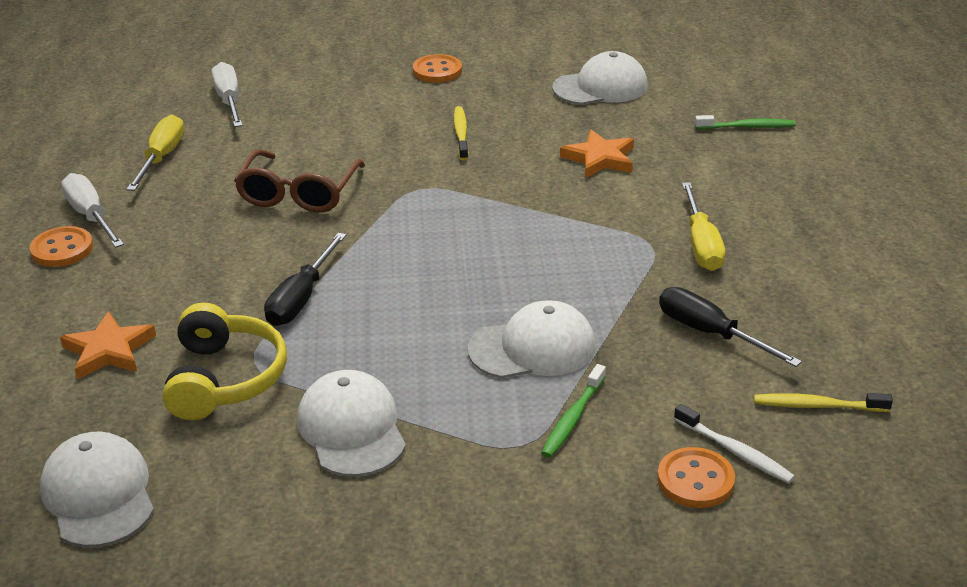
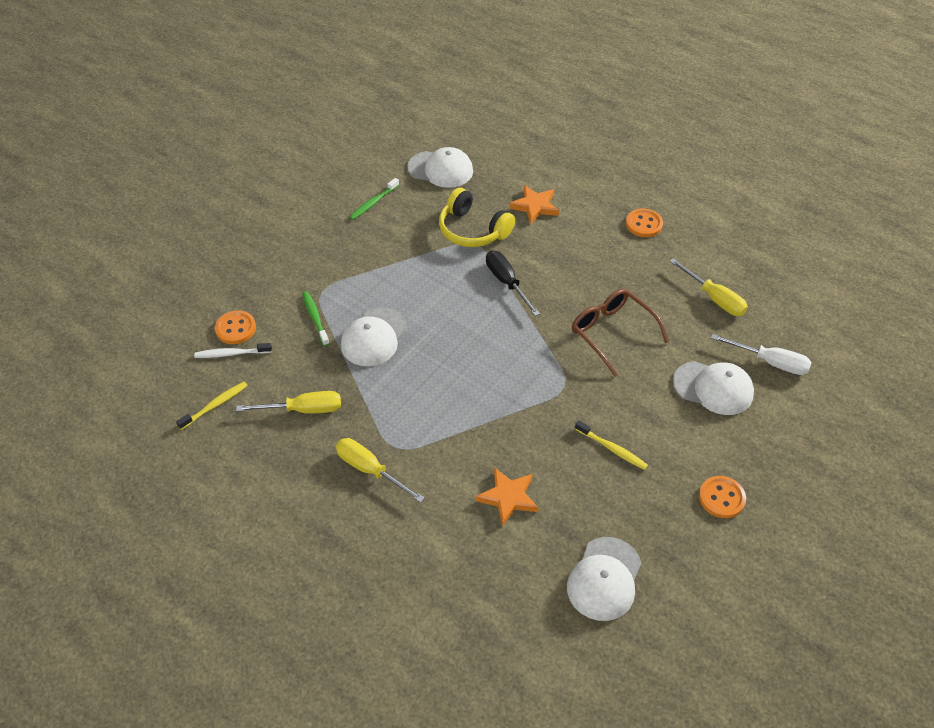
camera: 130 degrees right, 15 degrees up
(91, 216) = (669, 246): white screwdriver -> none
(352, 429) = (394, 249): white cap -> white cap (713, 388)
(710, 333) = (303, 409): black screwdriver -> yellow screwdriver
(747, 127) = (460, 620): green toothbrush -> green toothbrush (373, 203)

